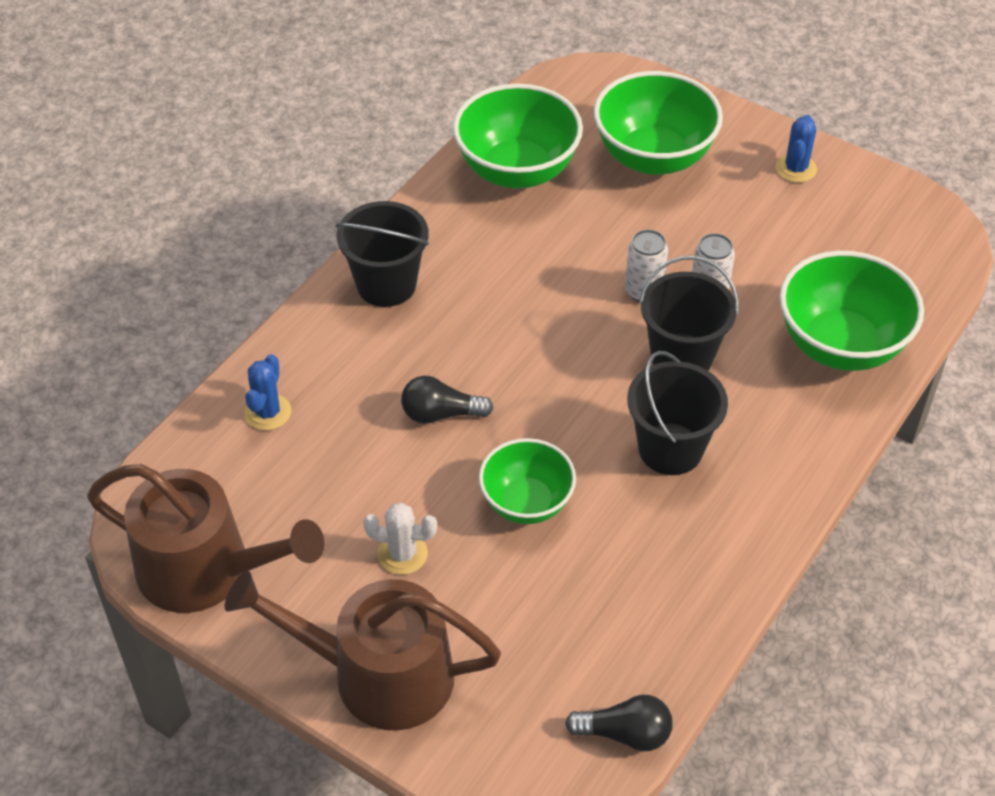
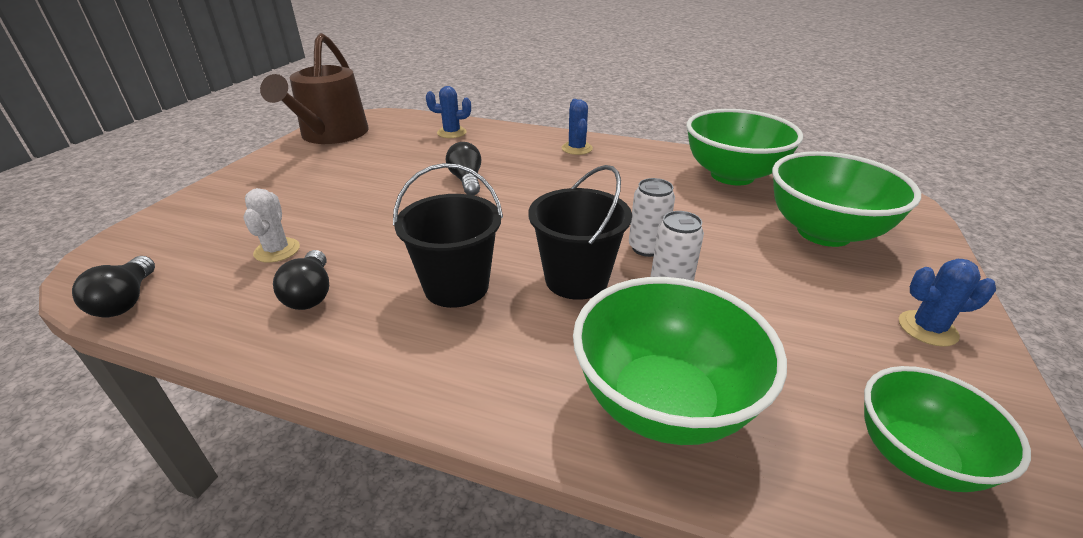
camera: 75 degrees right, 15 degrees down
(378, 675) = (235, 190): brown watering can -> none
(386, 285) = (577, 148): black bucket -> blue cactus
(402, 554) = (337, 184): white cactus -> white cactus (277, 250)
(526, 503) = (385, 223): green bowl -> green bowl (915, 457)
(653, 568) = (311, 293): none -> black light bulb

